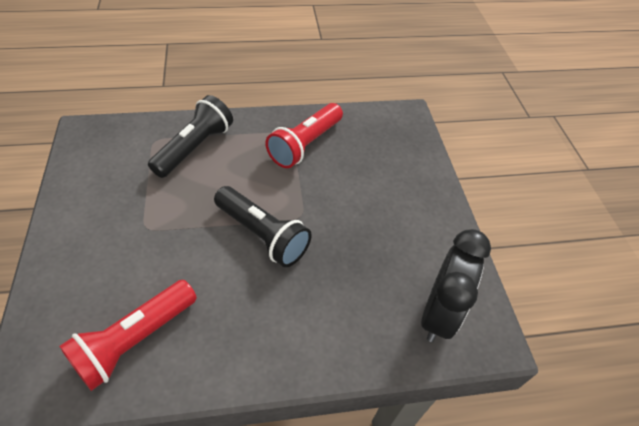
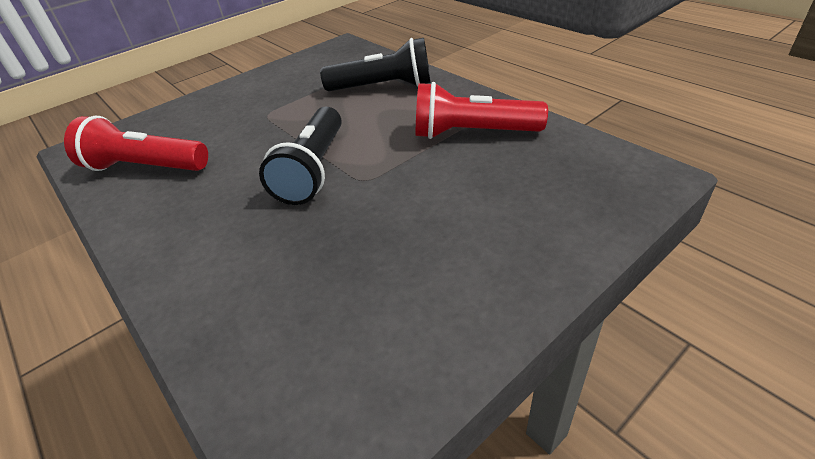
camera: 65 degrees right, 10 degrees down
(438, 313) = (308, 372): black clock -> none

